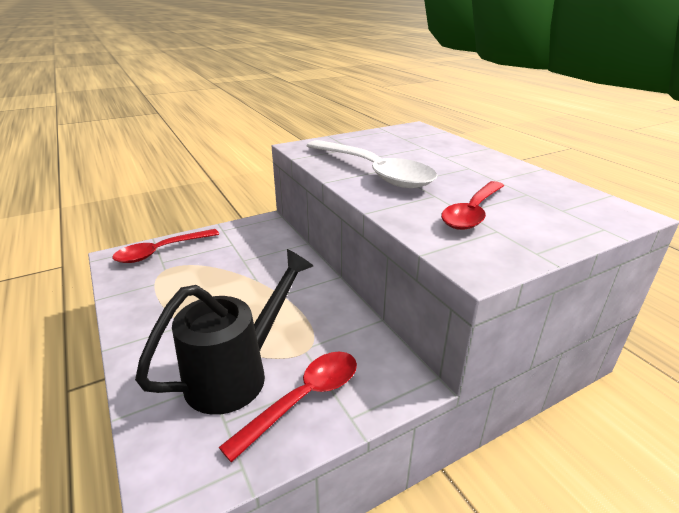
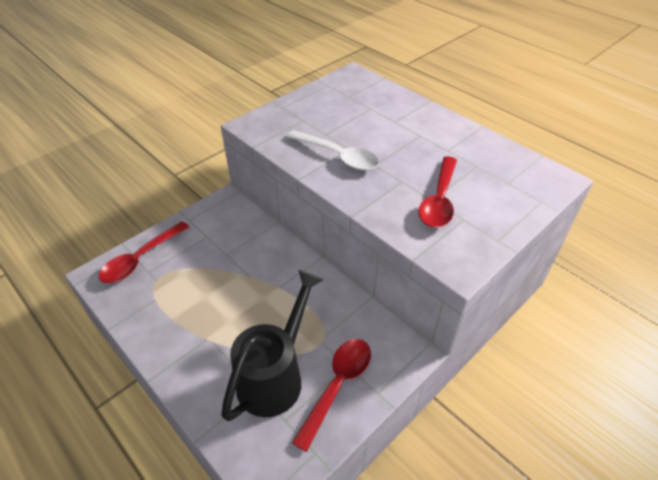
camera: 15 degrees left, 15 degrees up
(373, 172) = (338, 156): white spoon -> white spoon, size x0.65

